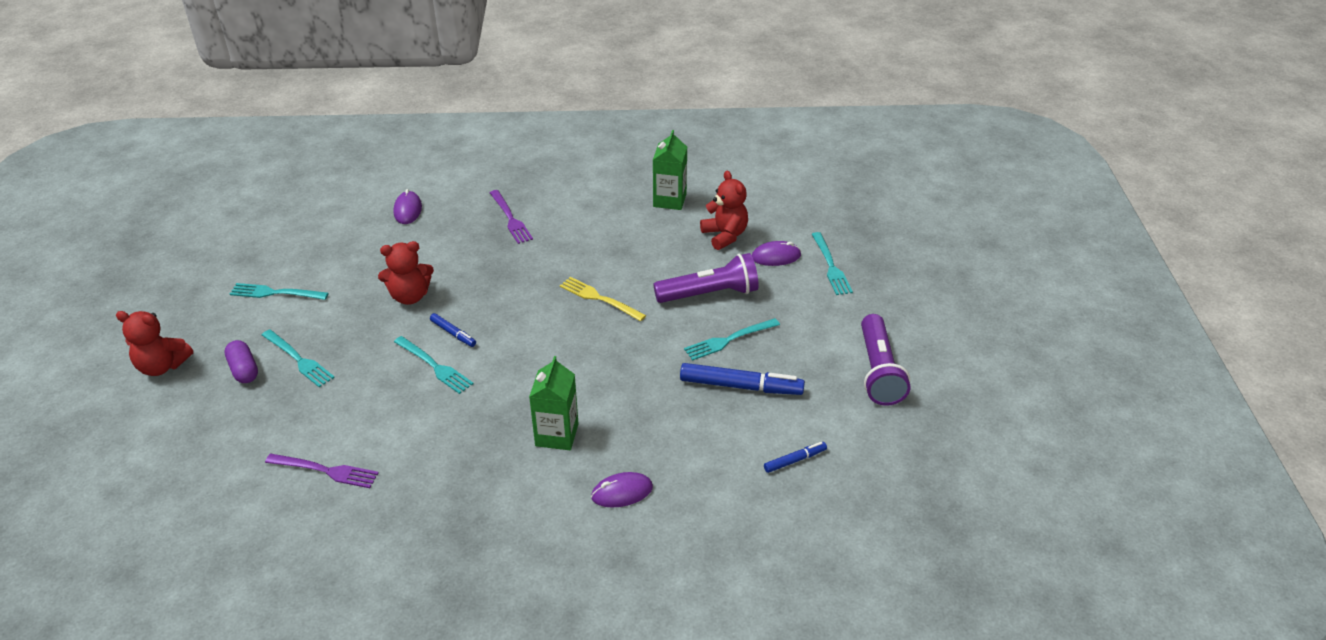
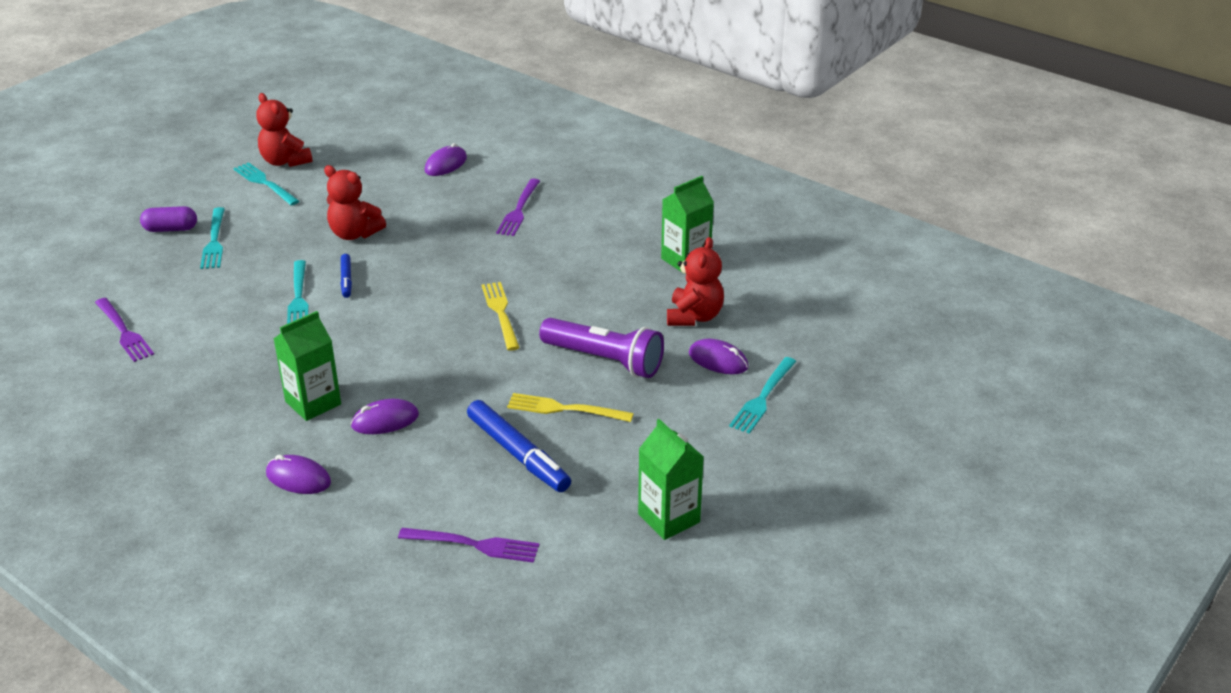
camera: 40 degrees right, 5 degrees down
(162, 366) = (126, 199): red teddy bear -> red teddy bear (285, 161)
(244, 370) = (170, 229): purple capsule -> purple capsule turned 75 degrees clockwise
(625, 416) = (385, 420): none -> purple mouse
(728, 340) = (564, 409): turquoise fork -> yellow fork
(795, 460) = (475, 545): blue marker -> purple fork
(878, 371) = (669, 518): purple flashlight -> green carton

